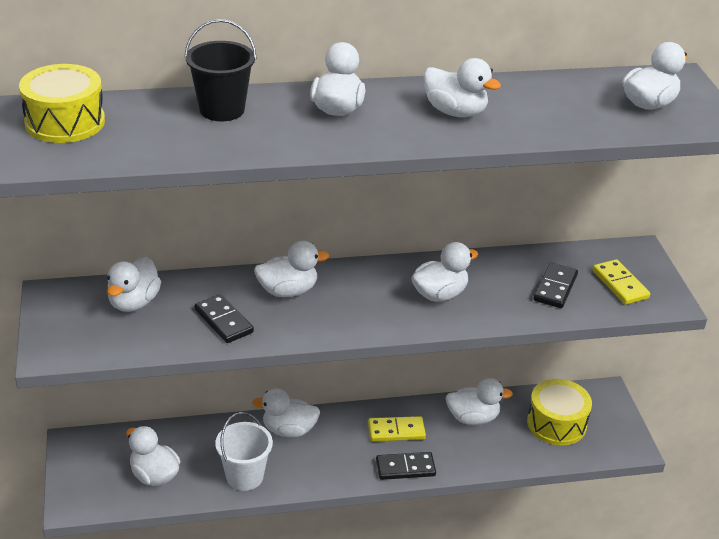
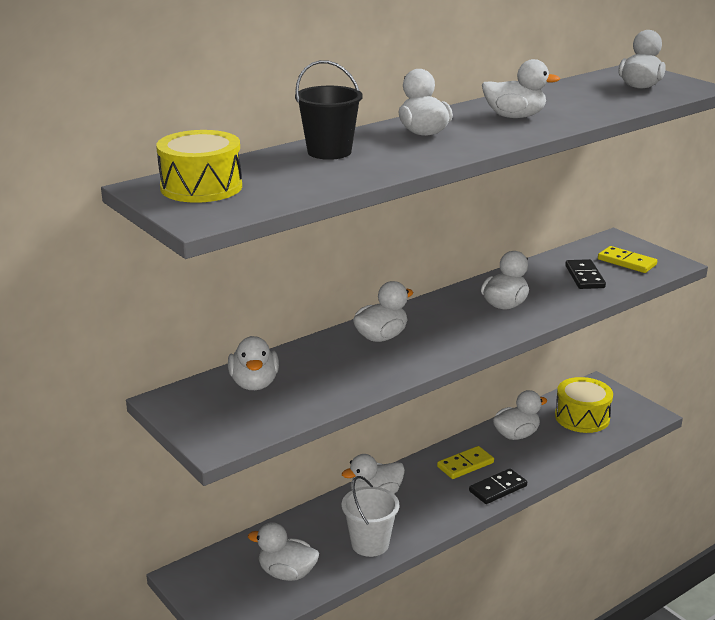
camera: 25 degrees left, 10 degrees down
(223, 321) = (351, 373): black domino -> none

